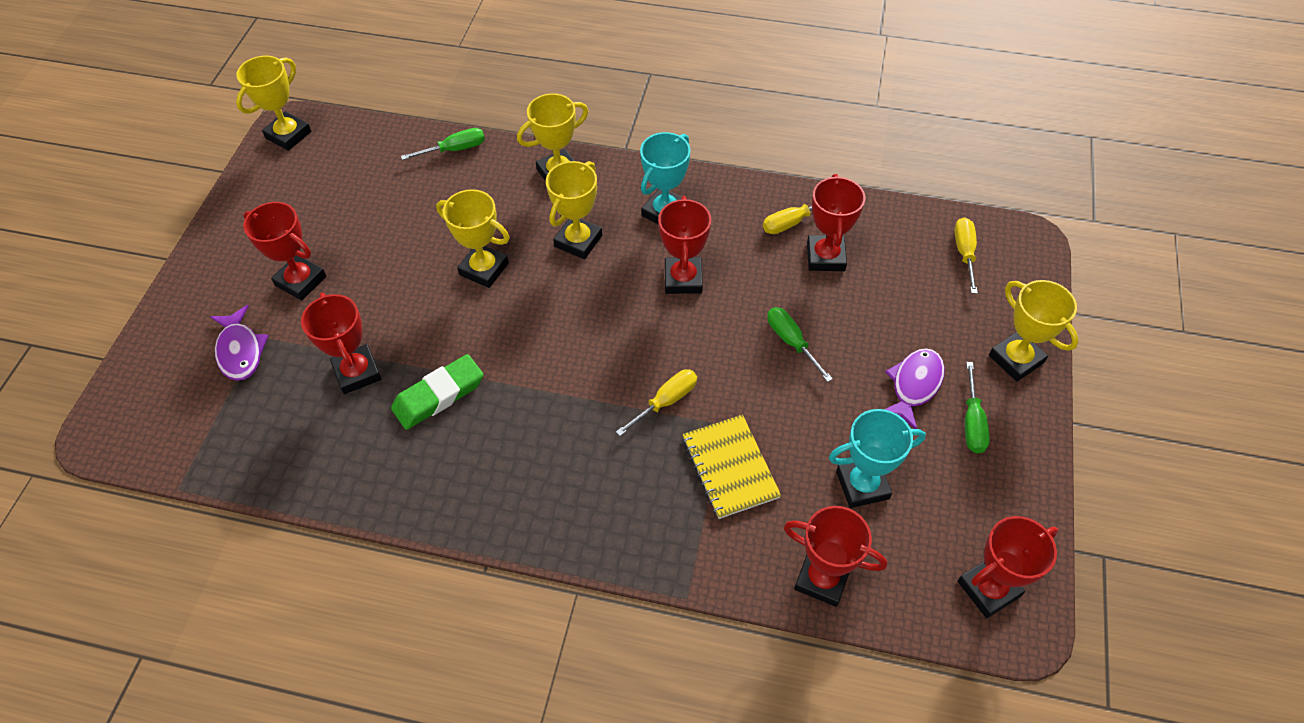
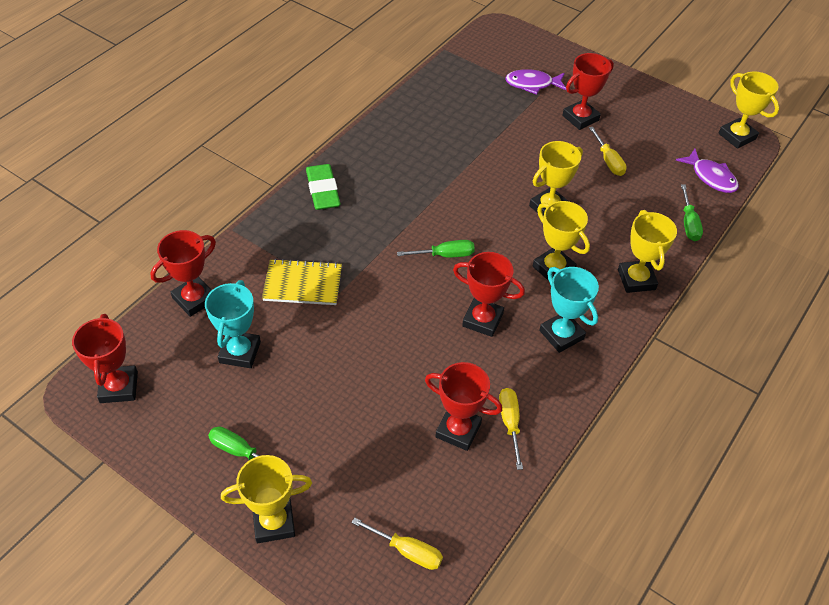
camera: 110 degrees right, 5 degrees down
(357, 372) = (487, 128): red trophy -> none
(439, 395) = (448, 160): green eraser -> green eraser (323, 190)
(665, 402) = (376, 269): yellow screwdriver -> yellow screwdriver (608, 161)
(791, 342) = (384, 365): green screwdriver -> green screwdriver (444, 255)
(914, 385) = (296, 429): purple fish -> purple fish (711, 177)

